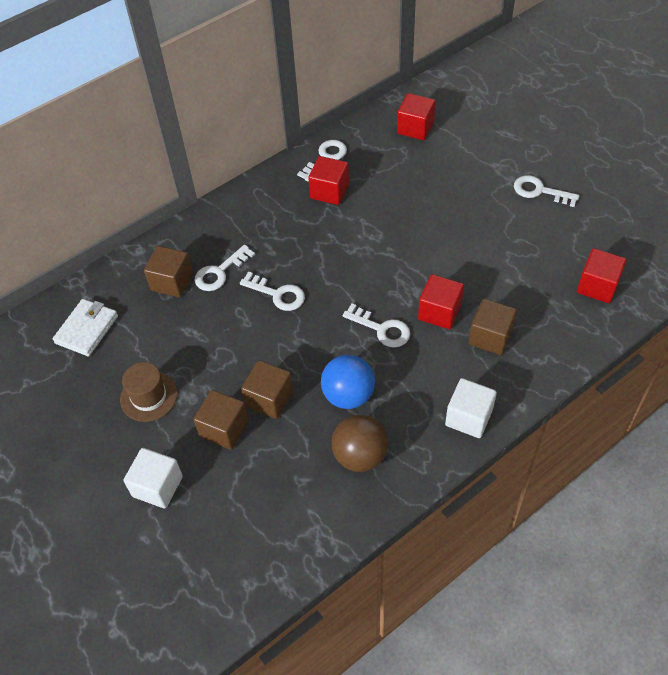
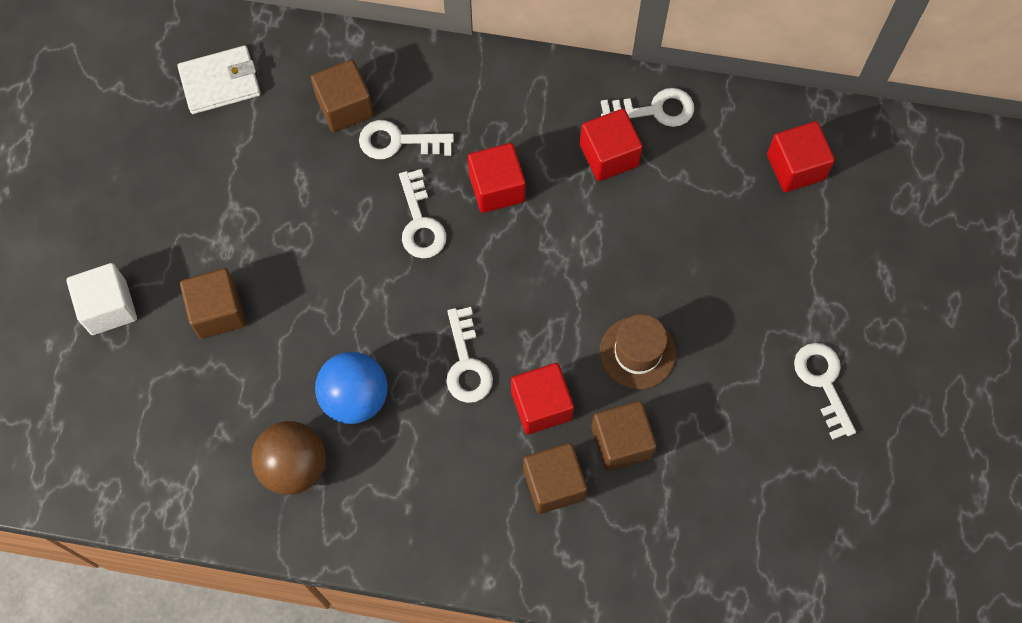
camera: 45 degrees right, 15 degrees up
(149, 396) = (195, 210): brown hat -> brown hat (637, 352)
(269, 399) = (287, 325): brown cube -> brown cube (621, 442)
(468, 417) = (429, 538): white cube -> none
(597, 286) = (730, 550): red cube -> red cube (496, 188)

